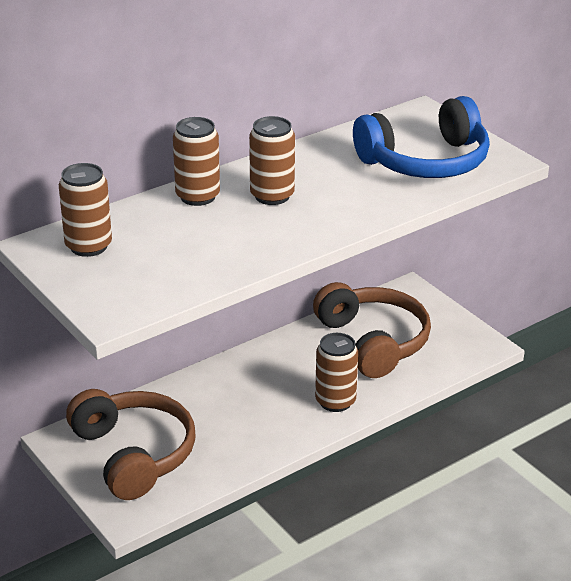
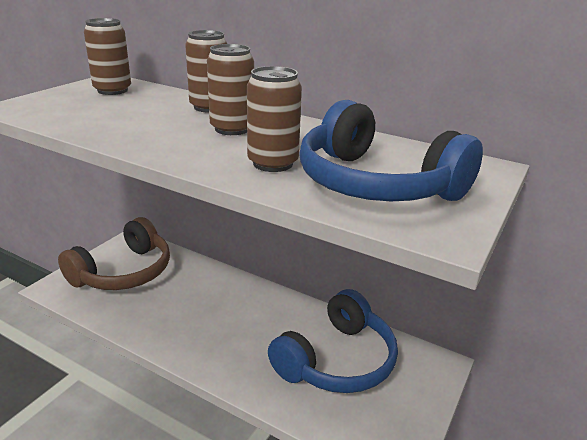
camera: 65 degrees right, 5 degrees down
(335, 401) = (232, 358): brown can -> brown can (273, 163)
(373, 342) = (337, 360): brown headphones -> blue headphones

